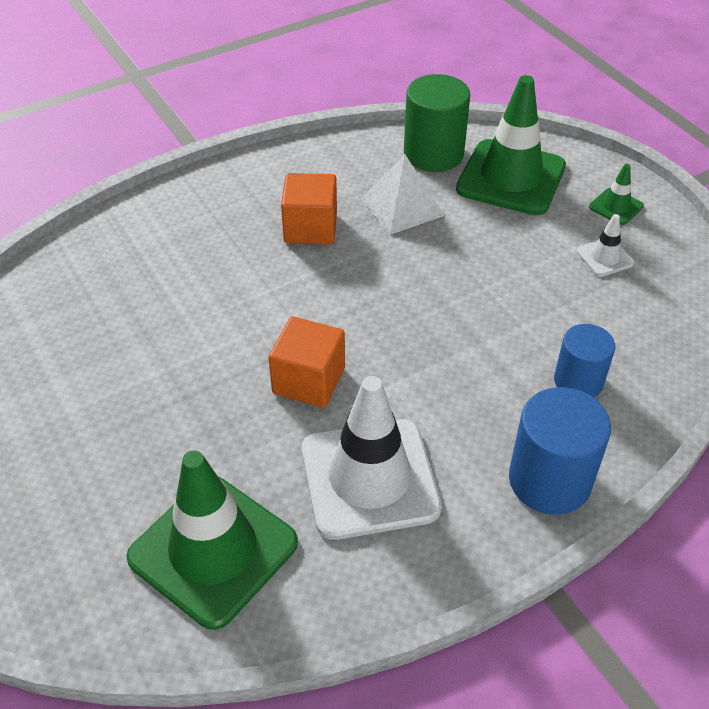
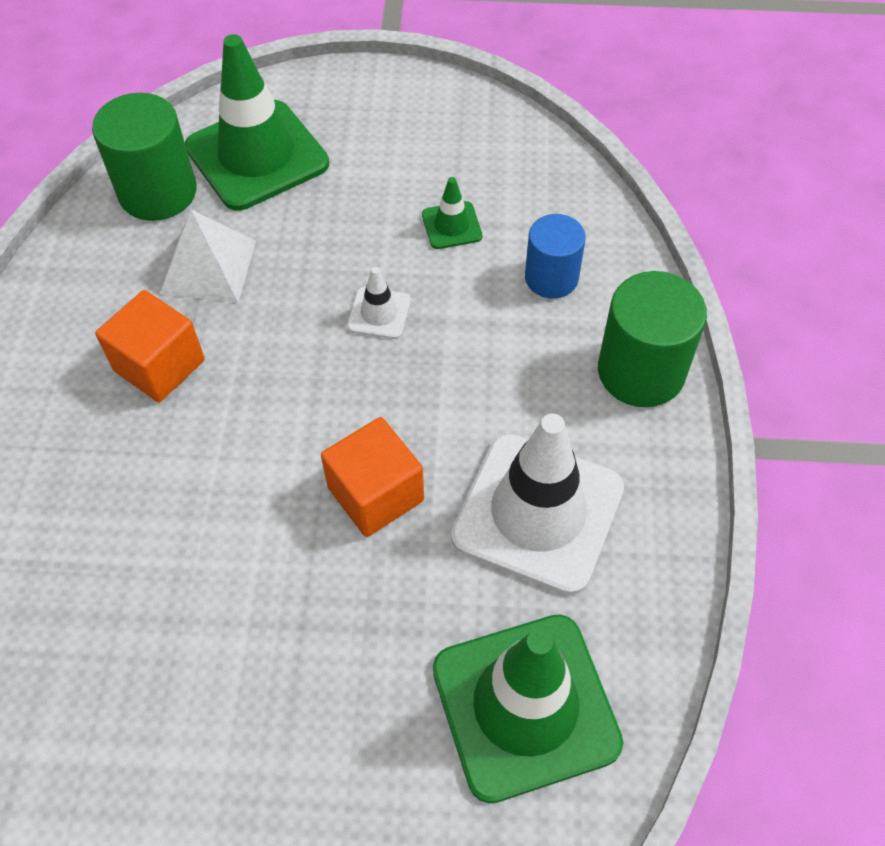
camera: 55 degrees left, 10 degrees up
(549, 480) = (641, 371): blue cylinder -> green cylinder
(605, 257) = (426, 159): white traffic cone -> white traffic cone (379, 313)
(616, 207) = (372, 108): green traffic cone -> green traffic cone (451, 225)

